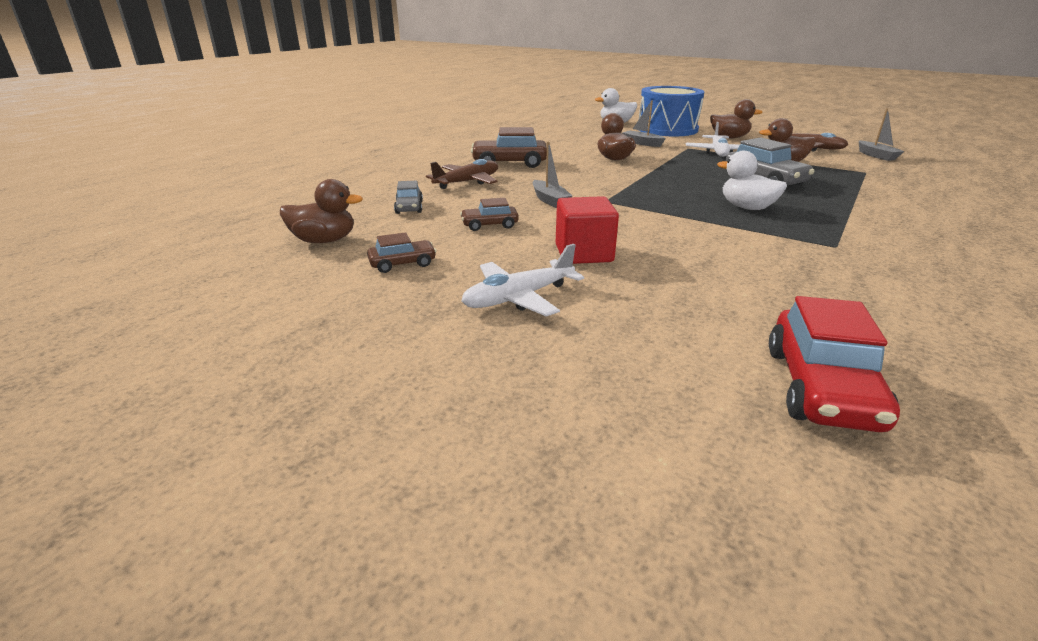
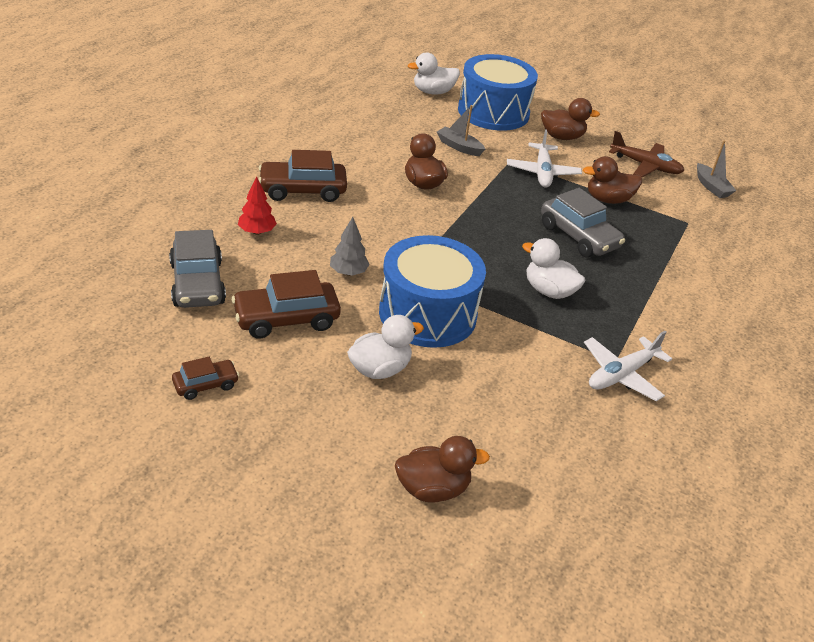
camera: 10 degrees left, 10 degrees up
(324, 241) = (118, 345): brown duck -> brown duck (433, 489)
(409, 207) = (197, 283): grey car -> grey car, size x1.80
(467, 182) = (257, 232): brown plane -> red tree
(489, 225) = (286, 319): brown car -> brown car, size x1.80
(518, 298) = (319, 436): white plane -> white plane (621, 375)
(550, 200) = (348, 272): grey boat -> grey tree
(584, 253) = (380, 369): red cube -> white duck
(628, 221) = (427, 314): none -> blue drum
(821, 388) = (548, 543): red car -> none

